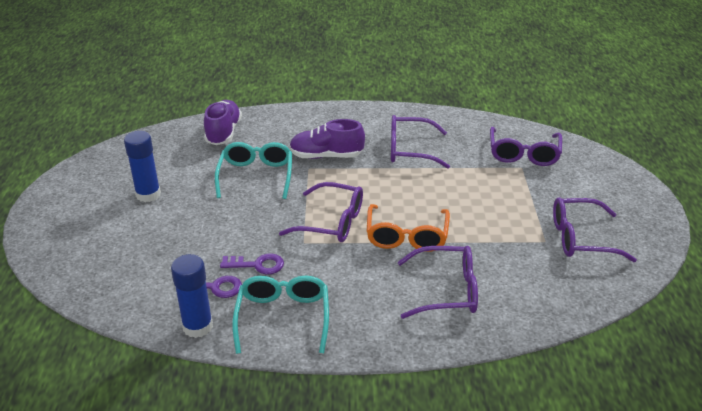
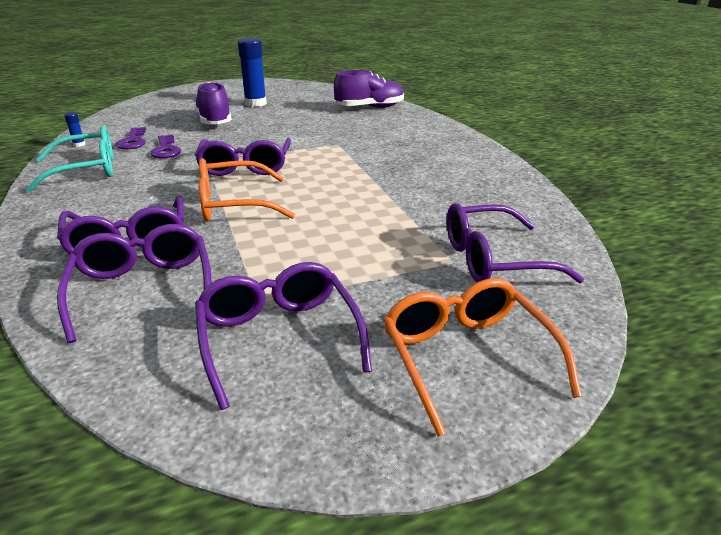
camera: 70 degrees right, 5 degrees down
(197, 326) = (79, 144): blue glue stick -> blue glue stick, size x0.43
(256, 176) = (307, 128): turquoise glasses -> none
(326, 156) = (367, 147): purple shoe -> purple shoe (214, 121)
(409, 150) = (420, 183): purple glasses -> purple glasses (143, 289)
(606, 187) = (466, 357): none -> orange glasses

